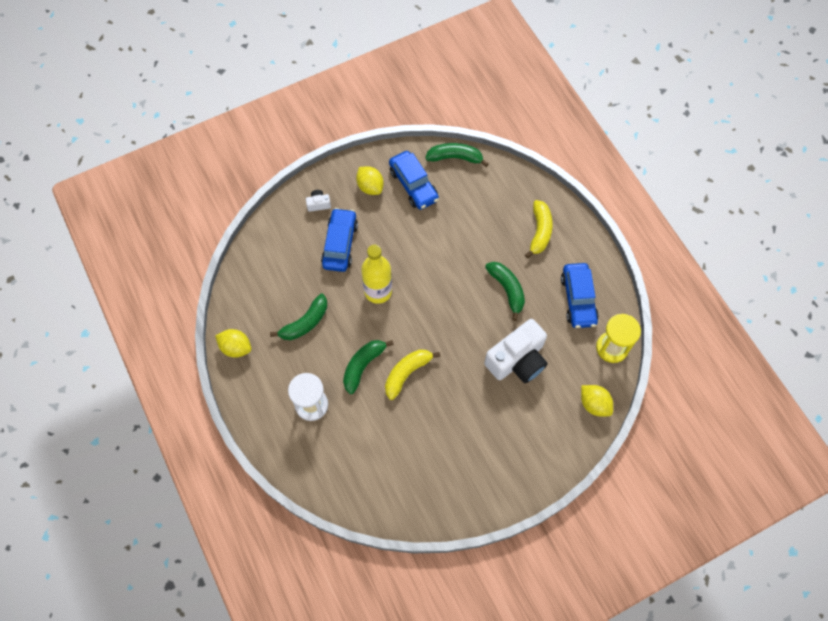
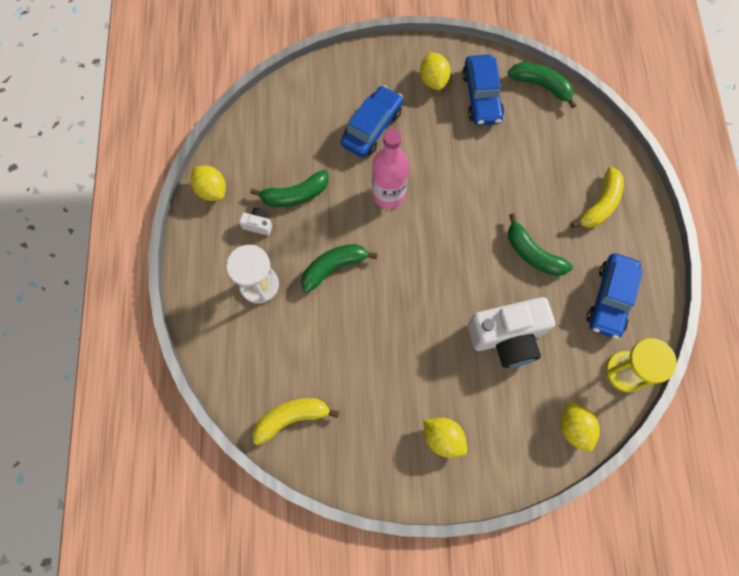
camera: 25 degrees right, 5 degrees up
(318, 204) = (370, 76): white camera -> white camera (258, 224)
(378, 291) = (388, 194): yellow bottle -> pink bottle
(407, 373) = (377, 296): yellow banana -> yellow banana (292, 418)
(505, 455) = (443, 438): none -> yellow lemon
(507, 290) = (532, 253): green banana -> green banana turned 135 degrees clockwise

